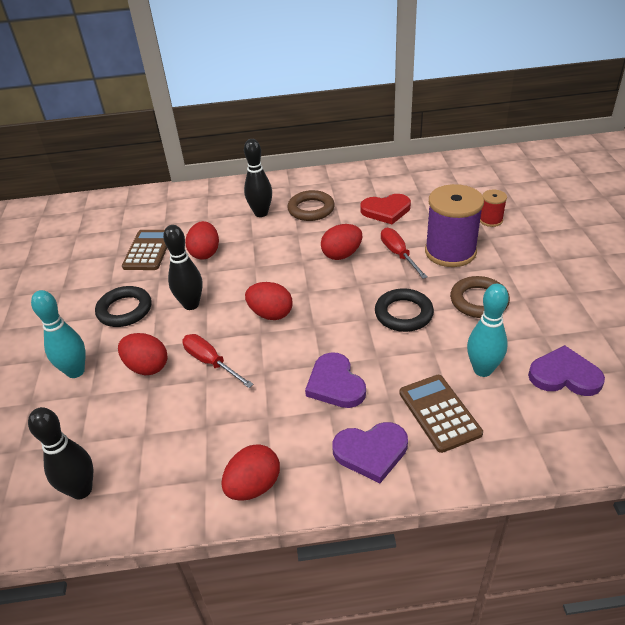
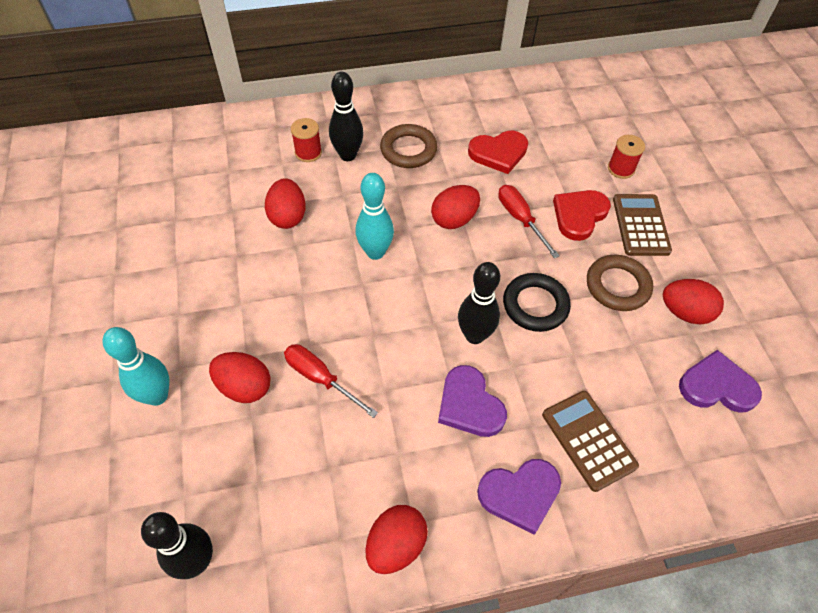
camera: 10 degrees left, 15 degrees up
(125, 310) = (201, 304): black ring -> none
(148, 250) = (215, 212): brown calculator -> brown calculator (640, 225)
(191, 304) = (283, 295): black bowling pin -> black bowling pin (474, 335)
(229, 212) = (308, 152): none -> red spool
(271, 314) = (381, 307): red egg -> red egg (684, 312)
(450, 252) = (579, 215): purple spool -> red heart
(482, 370) = (629, 381): turquoise bowling pin -> turquoise bowling pin (375, 252)

